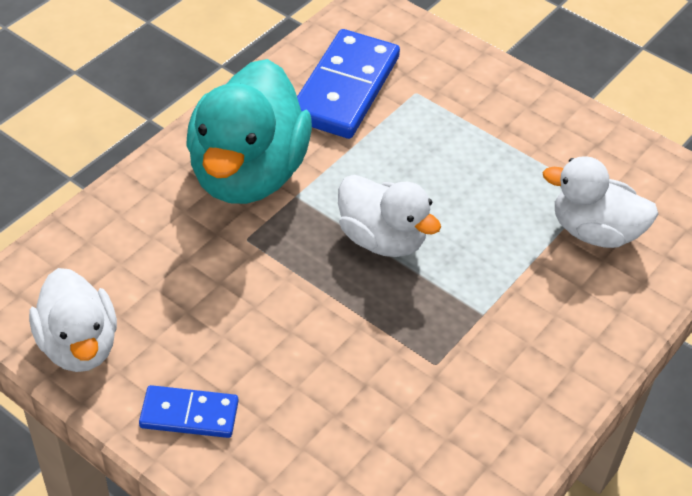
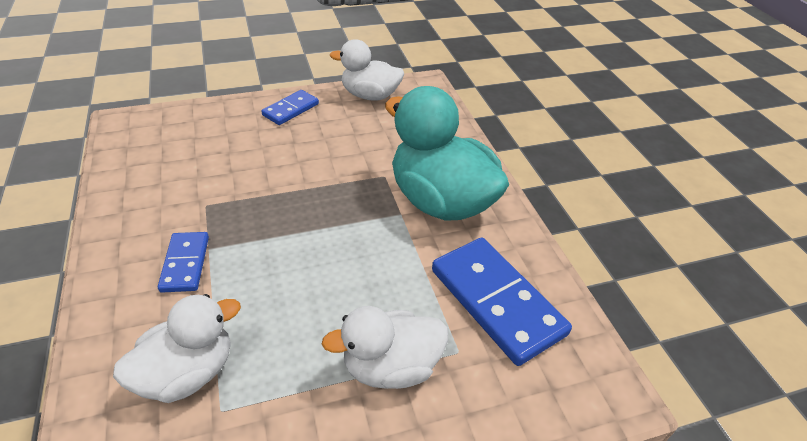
camera: 125 degrees right, 5 degrees down
(382, 239) = (321, 235): white duck -> white duck (391, 366)
(516, 316) = (185, 264): none -> blue domino

